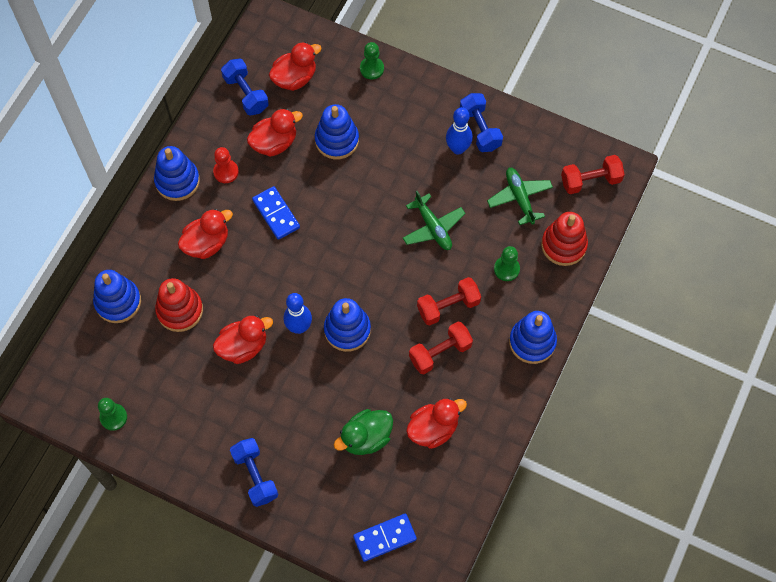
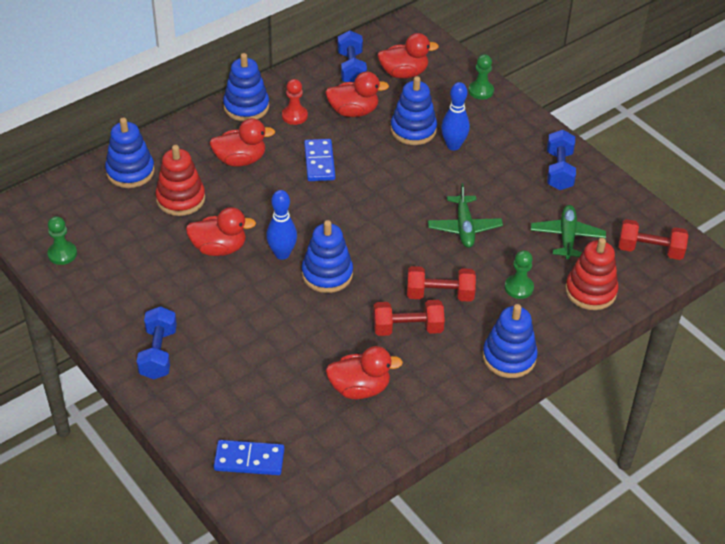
camera: 25 degrees right, 20 degrees down
(366, 438) = (287, 367): green duck -> none
(458, 148) = (527, 177): blue bowling pin -> blue bowling pin (453, 145)

